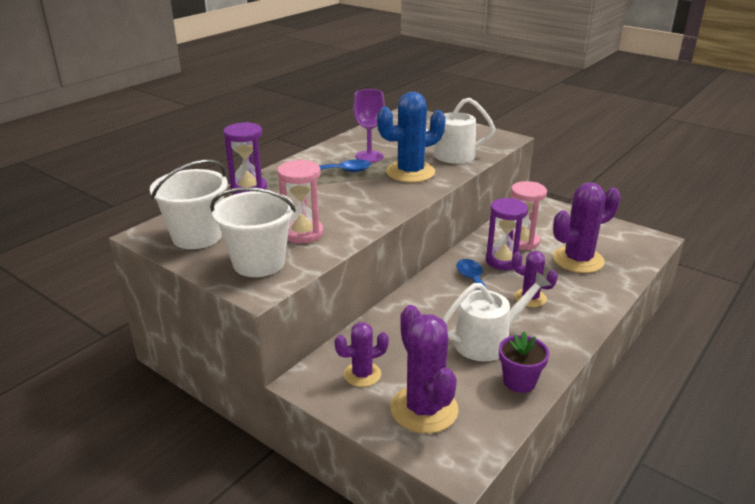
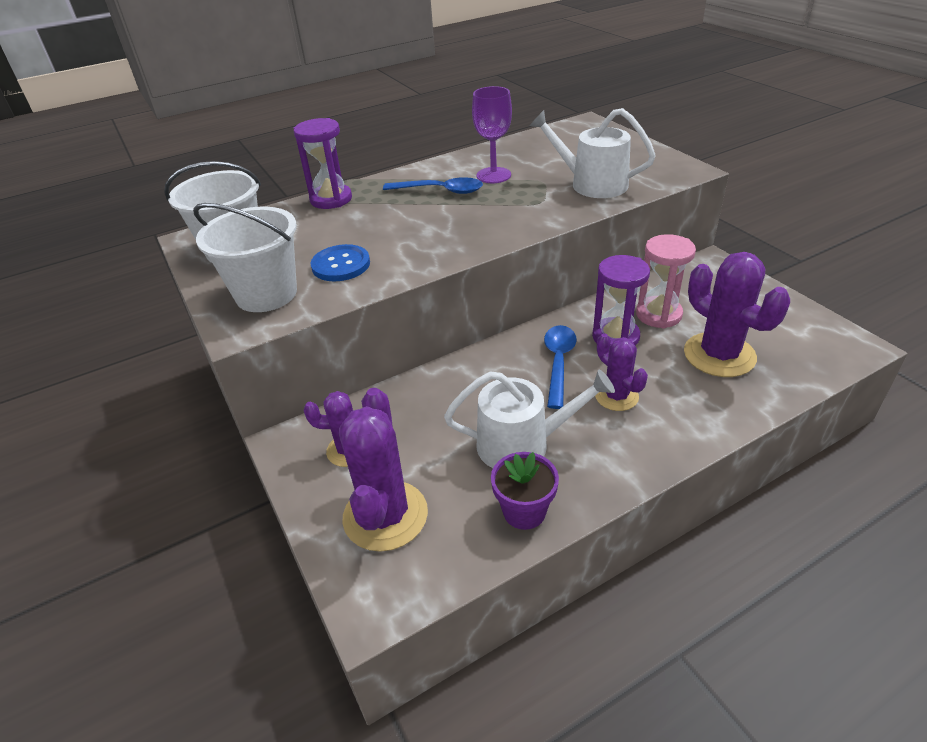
camera: 25 degrees right, 10 degrees up
(302, 233) = (341, 265): pink hourglass -> blue button
(410, 172) = (526, 203): blue cactus -> none
(578, 260) = (719, 355): purple cactus -> purple cactus turned 60 degrees clockwise

